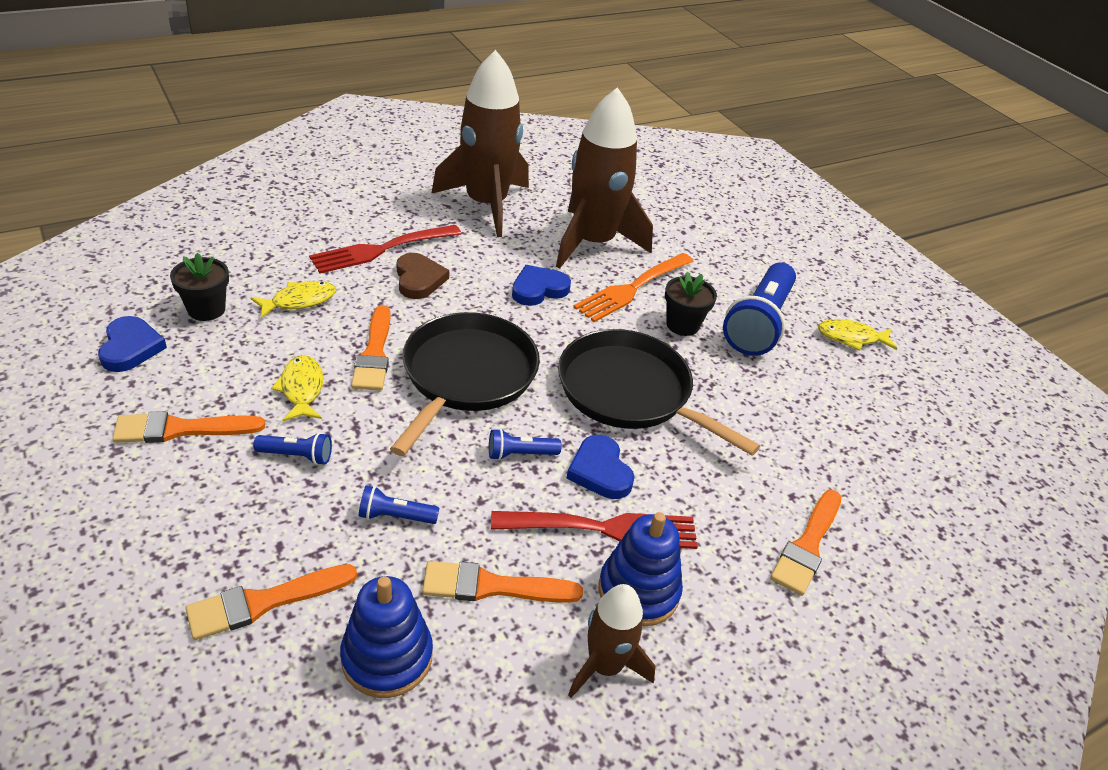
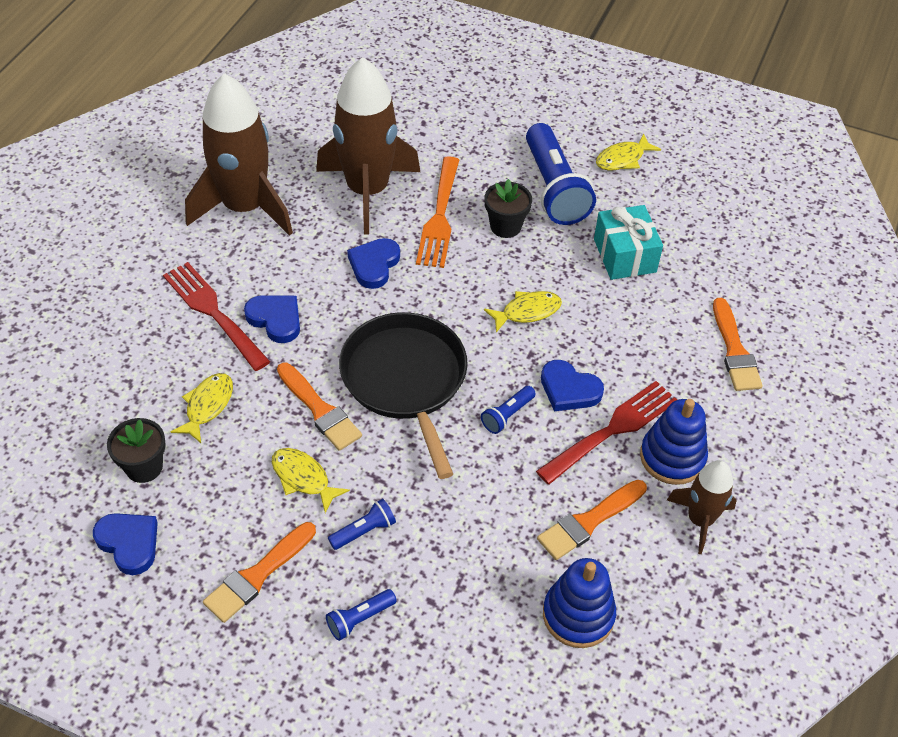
camera: 35 degrees left, 10 degrees up
(264, 602) = (467, 643): orange brush -> none
(381, 250) = (213, 312): red fork -> red fork turned 120 degrees clockwise
(395, 516) = (479, 522): blue flashlight -> blue flashlight (359, 619)
(419, 279) = (275, 319): brown heart -> blue heart
(630, 392) = (527, 312): black pan -> yellow fish
(773, 405) = (624, 255): none -> turquoise gift

